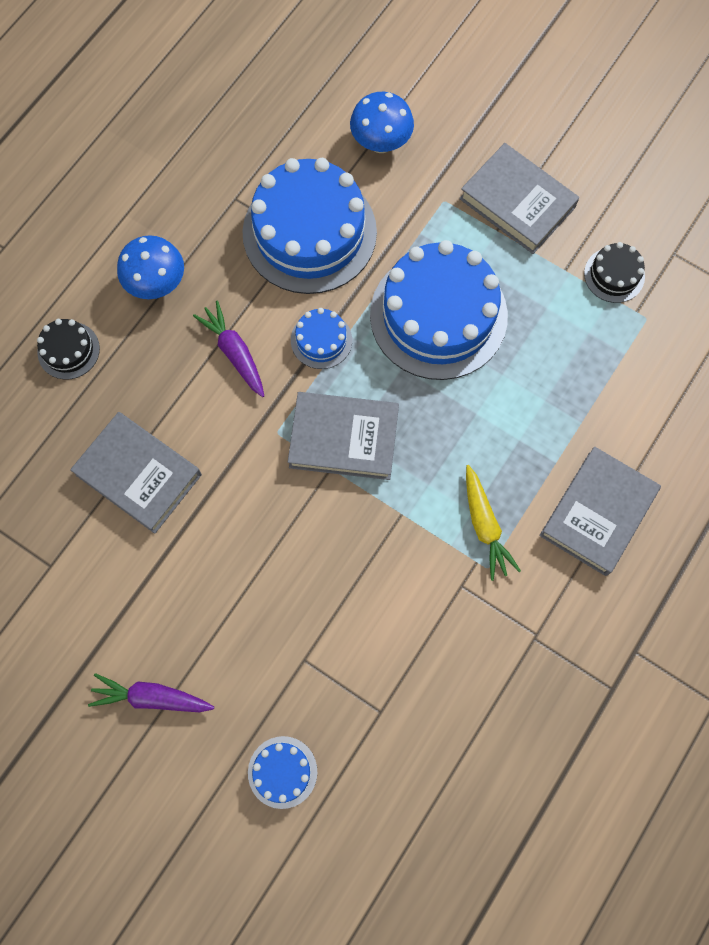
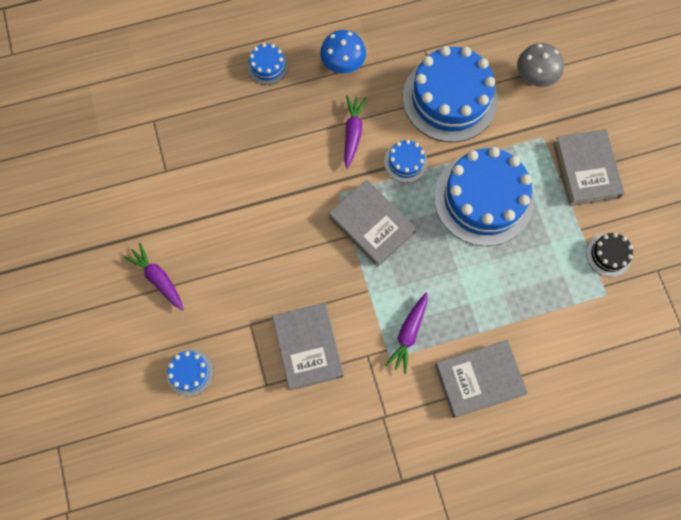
camera: 40 degrees right, 0 degrees up
(68, 350) = (267, 66): black cake -> blue cake
(139, 475) = (248, 159): grey book -> grey book (308, 347)
(381, 143) = (534, 78): blue mushroom -> grey mushroom
(484, 525) = (408, 334): yellow carrot -> purple carrot

